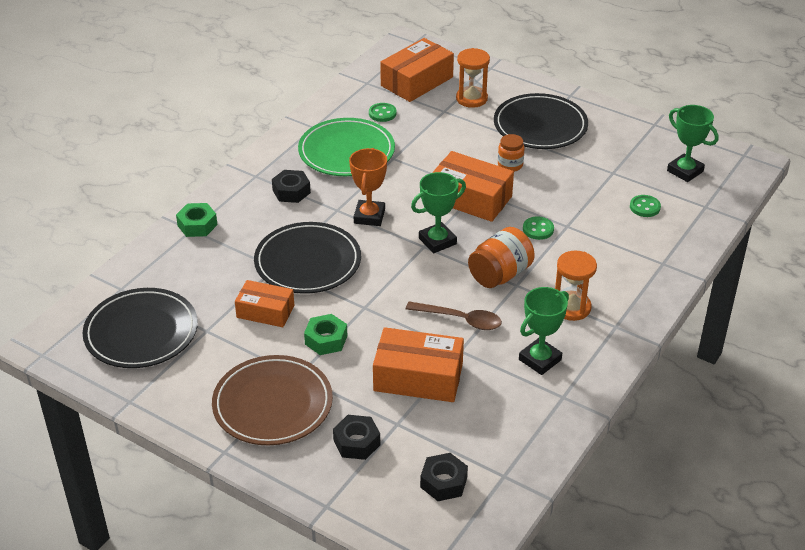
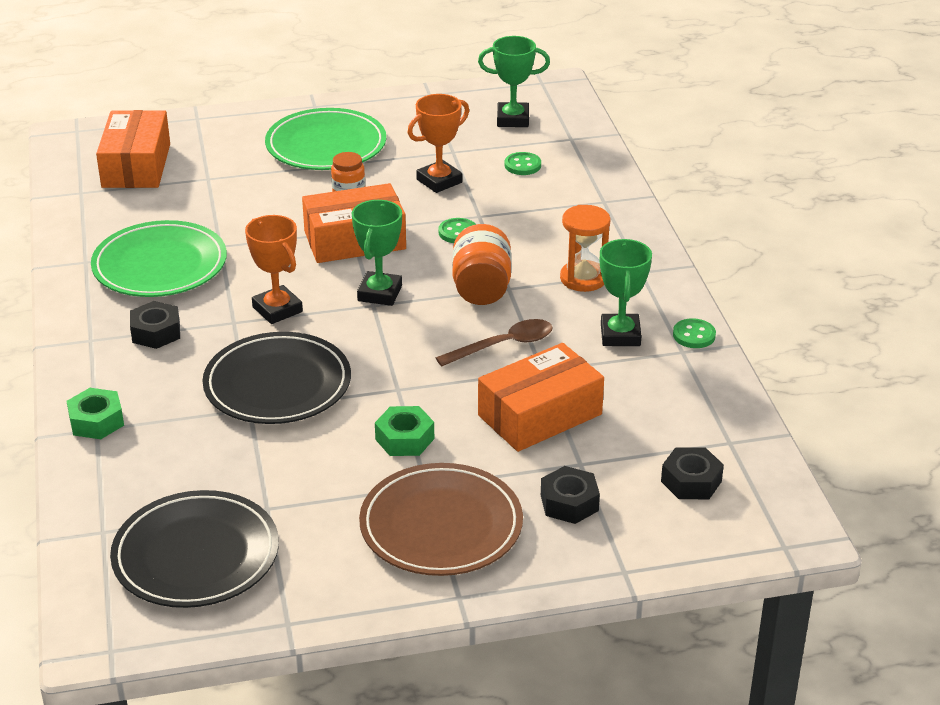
camera: 45 degrees left, 5 degrees down
(265, 311) = (303, 453): orange box -> none
(382, 113) = (144, 212): green button -> green button (694, 335)
(471, 99) = (220, 154): orange hourglass -> none
(540, 126) = (326, 145): black plate -> green plate
(575, 188) = (439, 181): none -> orange trophy

